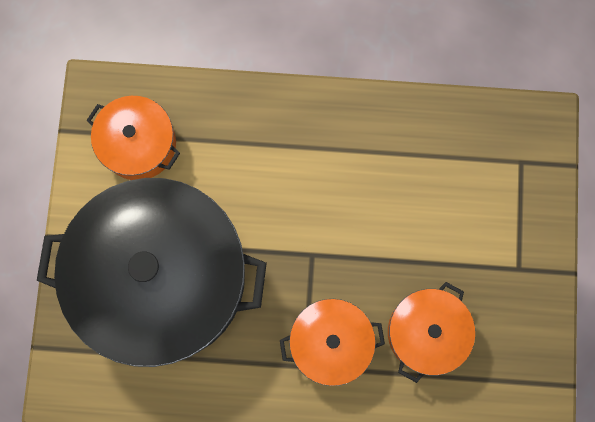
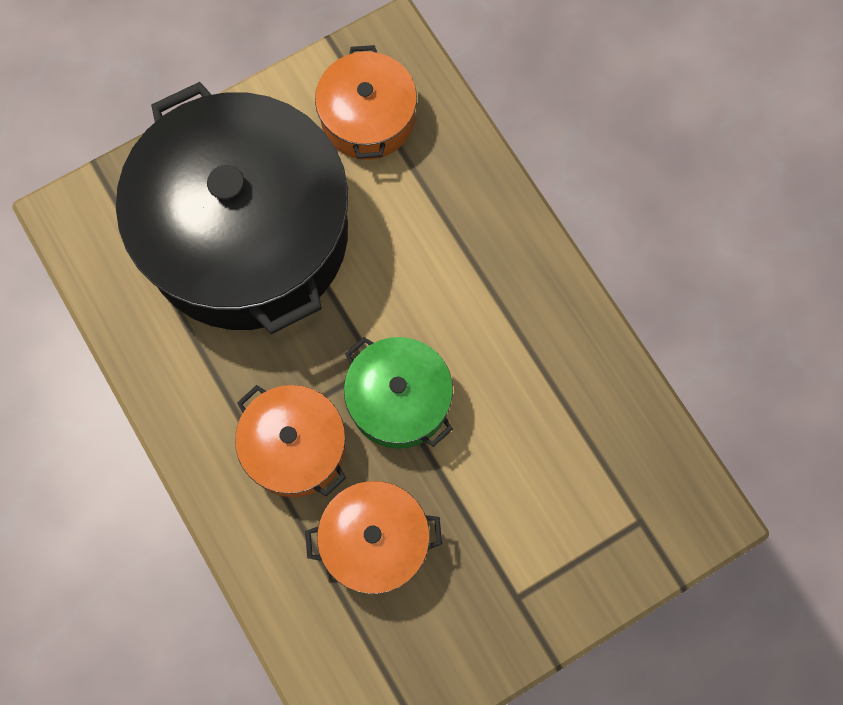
camera: 55 degrees right, 5 degrees down
(345, 255) = (399, 400): none -> green pot

